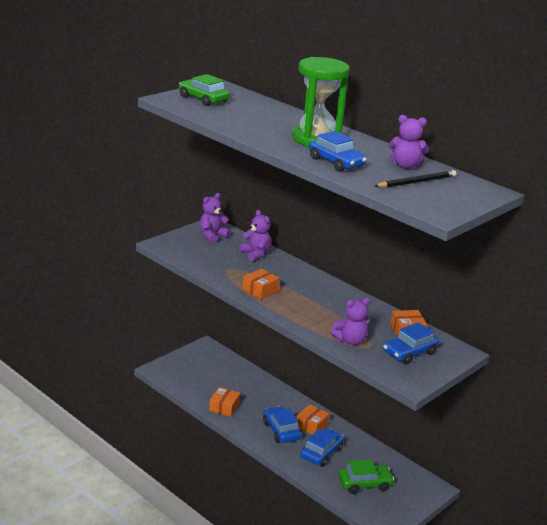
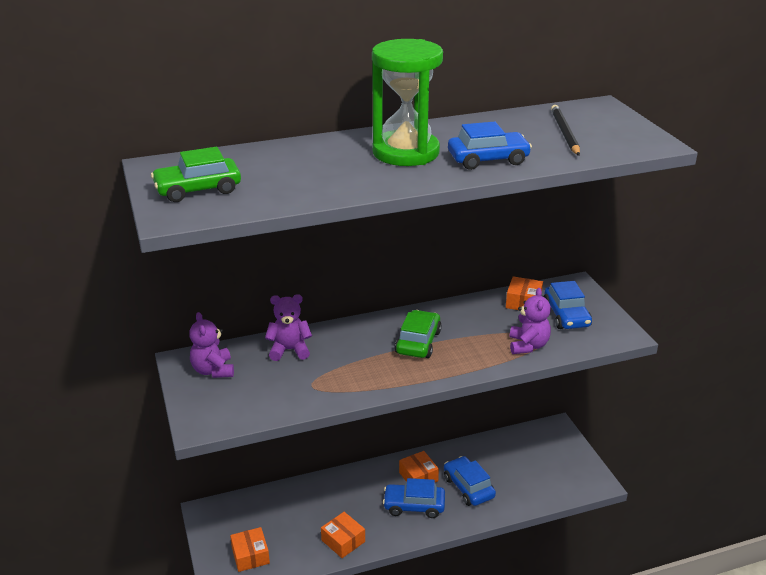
camera: 60 degrees left, 5 degrees up
(260, 290) = (382, 375): orange box -> orange box (250, 555)
(365, 484) = (532, 474): green car -> green car (418, 342)
(405, 166) = (515, 126): purple teddy bear -> none

